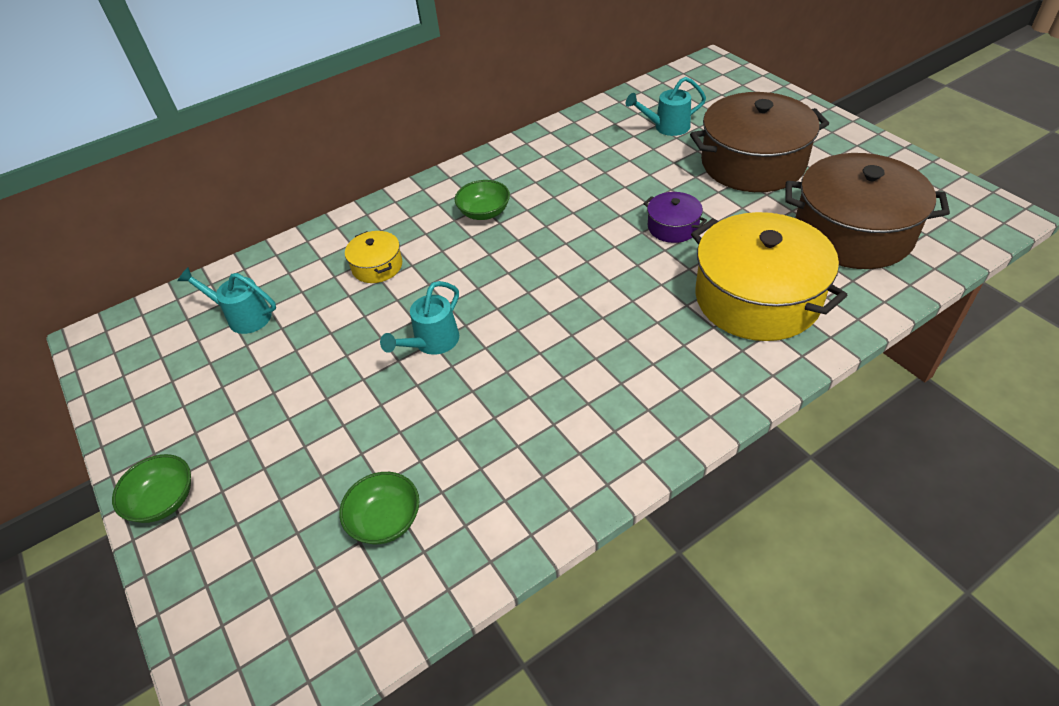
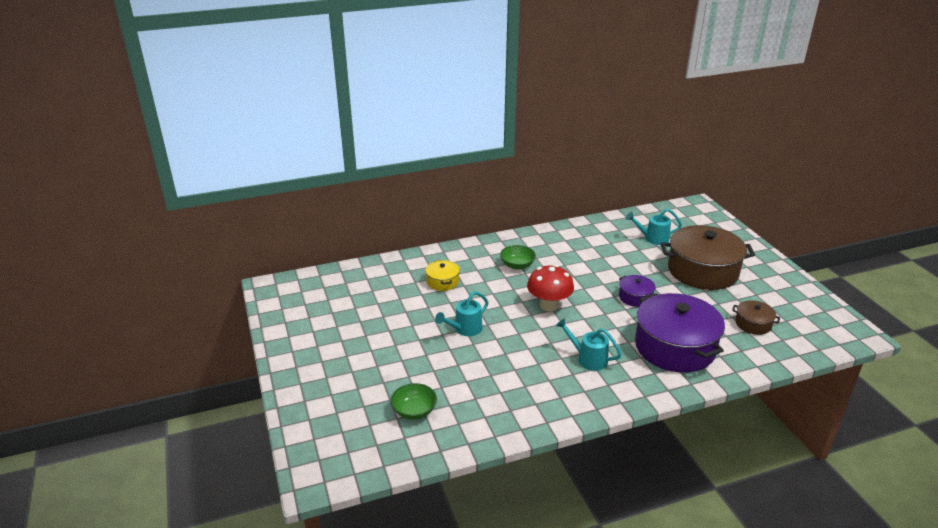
camera: 10 degrees right, 15 degrees down
(164, 500) = (293, 375): green bowl -> none
(243, 316) = (356, 292): turquoise watering can -> turquoise watering can (588, 359)
(550, 270) = (549, 306): none -> red mushroom
(757, 298) = (675, 347): yellow pot -> purple pot
(853, 232) = (753, 324): brown pot -> brown pot, size x0.46

